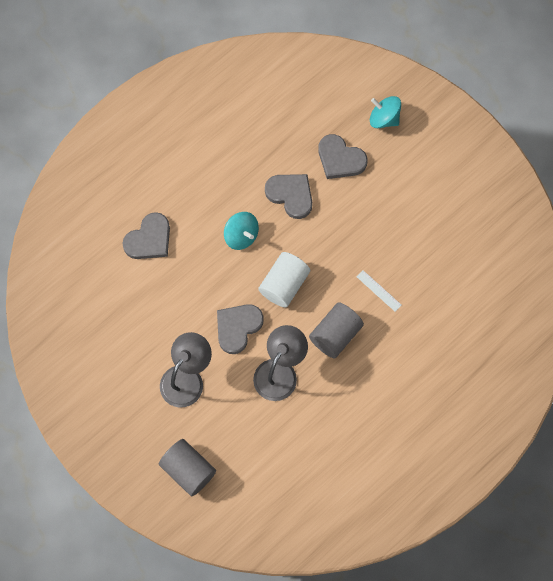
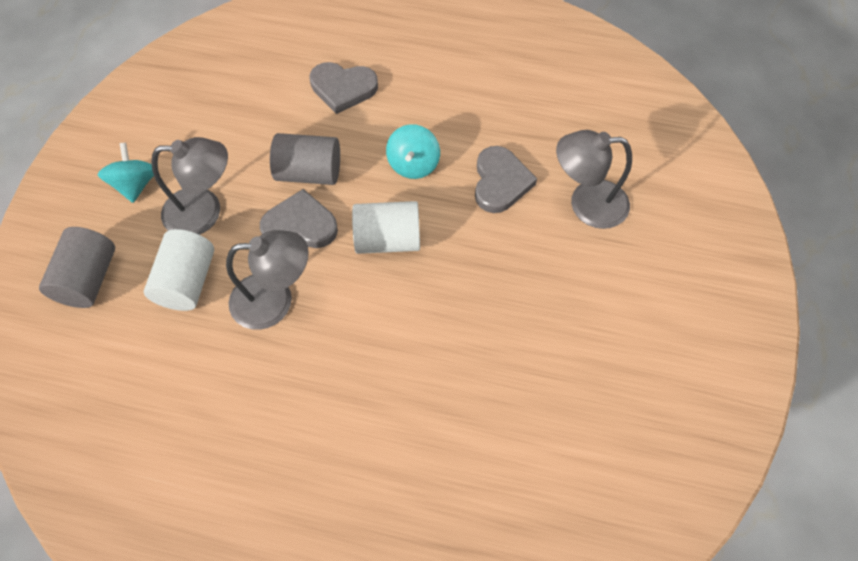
camera: 55 degrees right, 10 degrees down
(231, 414) = (187, 281): none -> white cylinder
(335, 334) = (365, 332): grey cylinder -> grey cylinder (309, 172)
(340, 159) = (586, 204): grey heart -> grey lamp
(379, 291) = (458, 346): white ruler -> none
(384, 118) = (676, 217): turquoise spinning top -> turquoise spinning top (135, 185)

